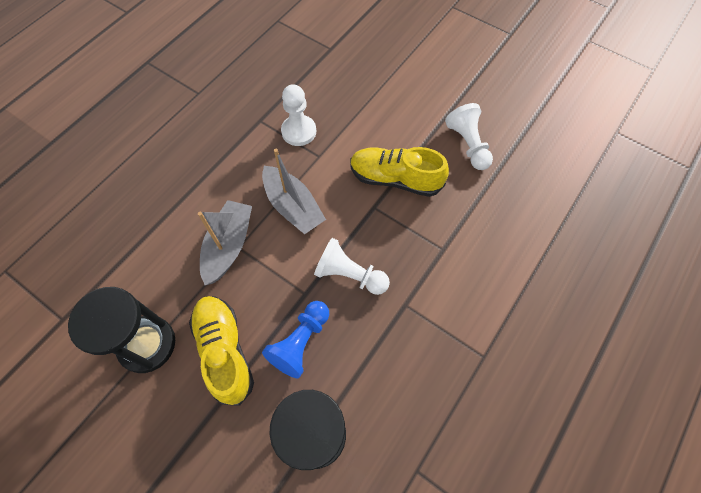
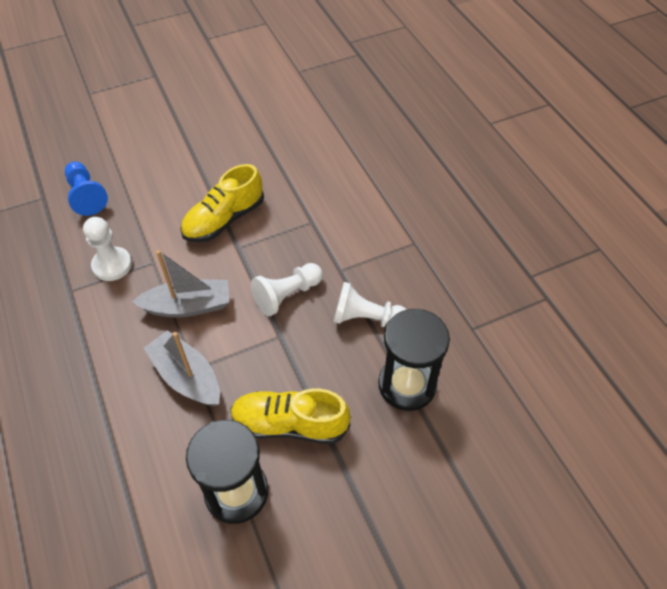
camera: 60 degrees left, 10 degrees down
(300, 342) = (322, 360): blue pawn -> blue pawn (86, 196)
(468, 145) = (234, 157): white pawn -> white pawn (366, 318)

